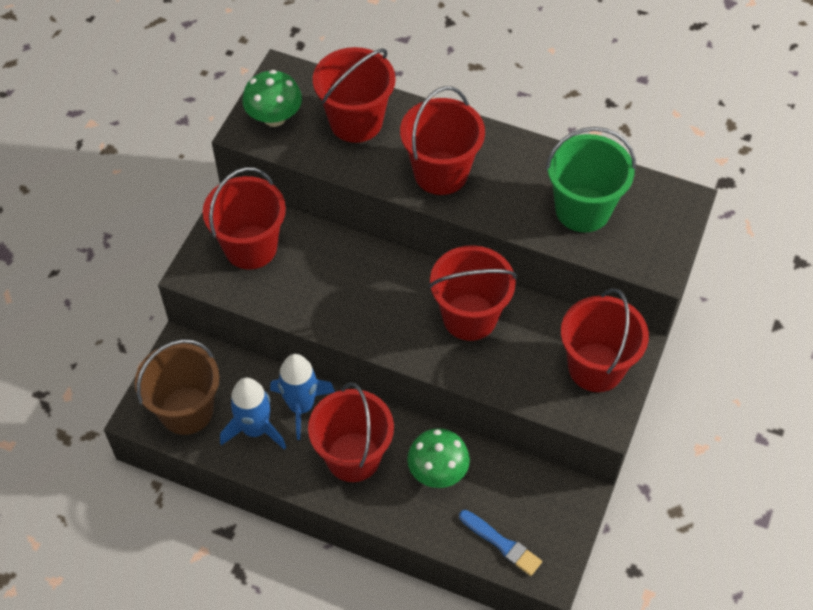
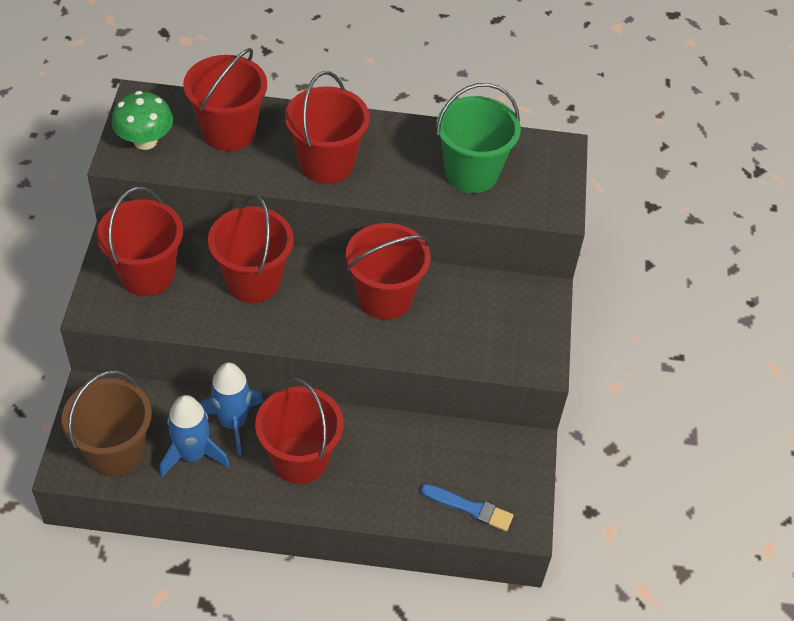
camera: 20 degrees left, 5 degrees down
(437, 471) = (387, 454): green mushroom -> none
(596, 367) = (518, 319): red bucket -> red bucket (253, 281)

